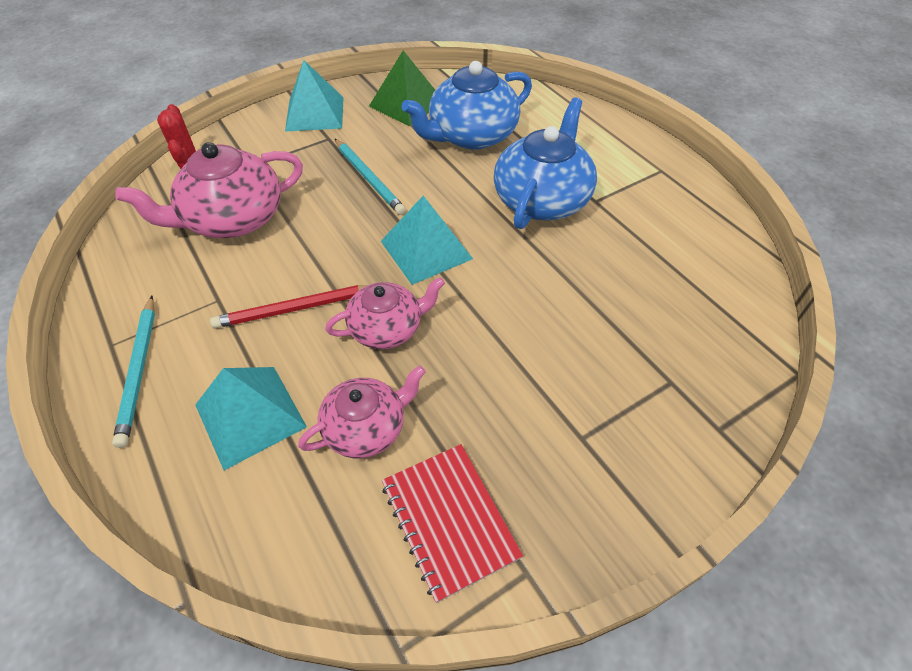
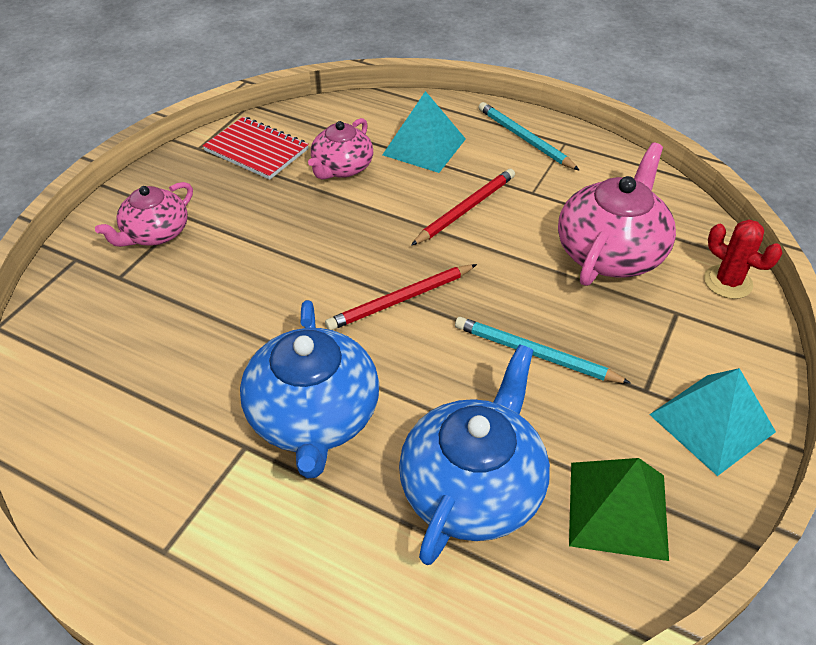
camera: 150 degrees right, 5 degrees down
(387, 328) = (379, 225): pink teapot -> pink teapot (155, 233)
(426, 250) = (401, 300): turquoise pyramid -> red pencil

